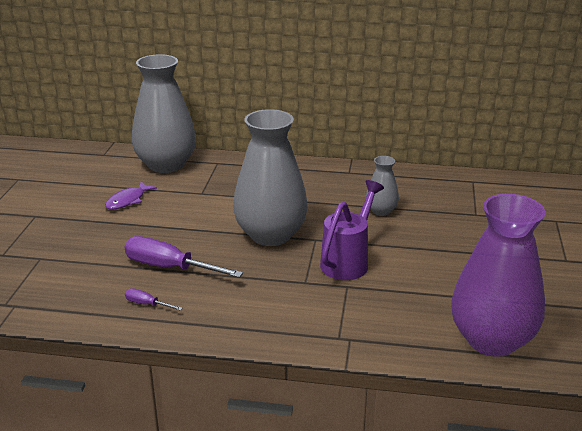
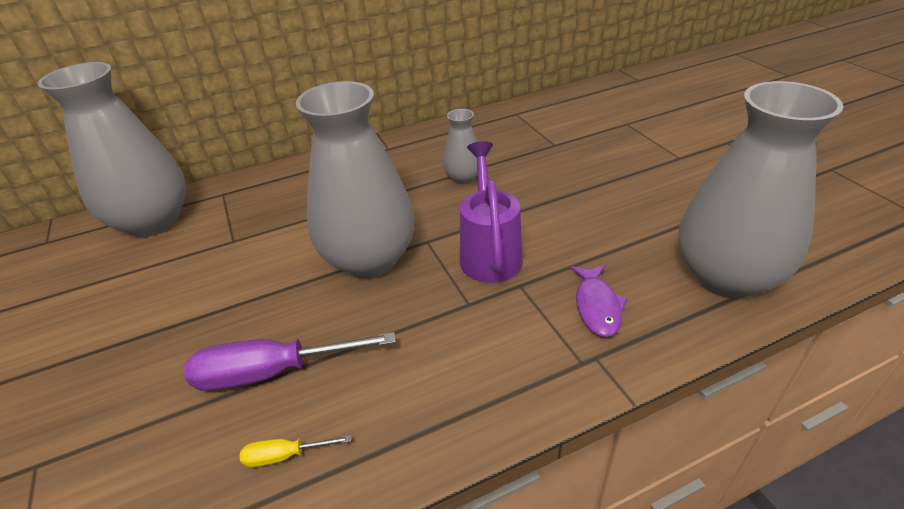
camera: 30 degrees left, 10 degrees up
(127, 200) = (130, 295): purple fish -> purple fish (597, 306)
(147, 304) = (285, 456): purple screwdriver -> yellow screwdriver
(491, 340) = (726, 277): purple vase -> grey vase

